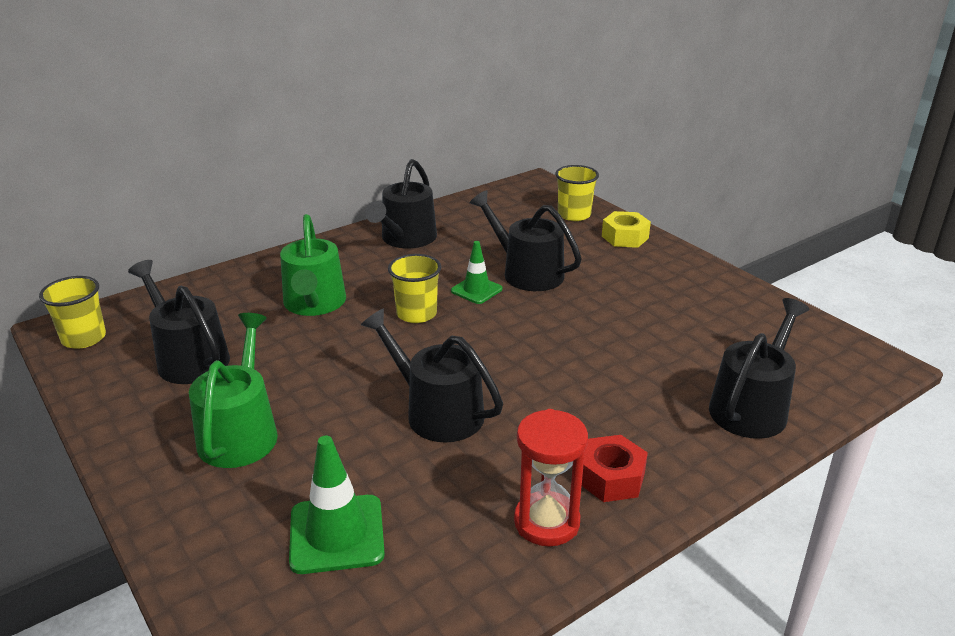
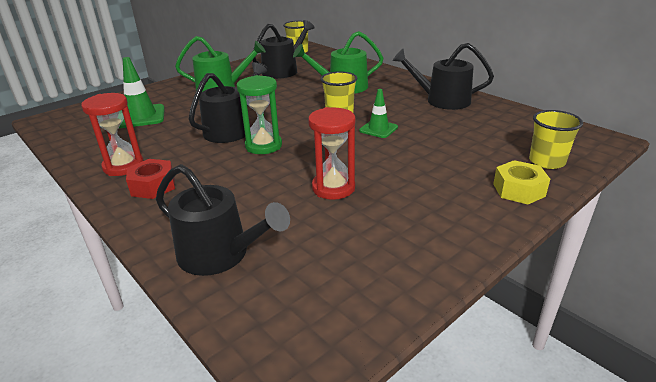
camera: 85 degrees right, 0 degrees up
(504, 380) = (263, 146): none -> green hourglass
(527, 272) = (415, 145): black watering can -> none
(619, 331) = (333, 188): none -> red hourglass

